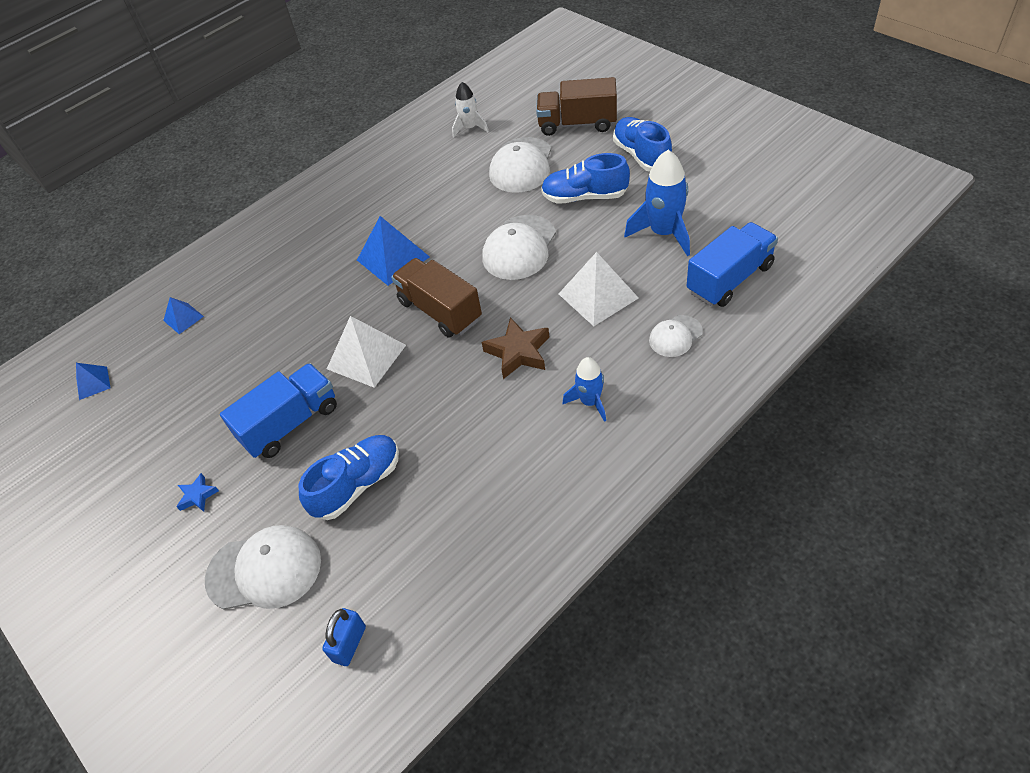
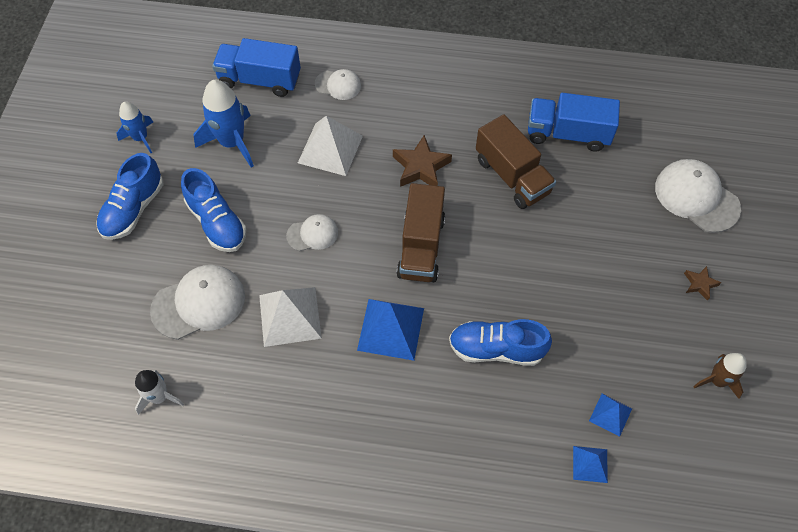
camera: 135 degrees left, 10 degrees up
(93, 383) = (709, 476): blue pyramid -> blue pyramid (610, 414)
(129, 441) = (717, 380): none -> brown rocket
(197, 496) = (700, 284): blue star -> brown star
(290, 423) = (599, 272): blue truck -> blue truck (568, 134)
(349, 644) = (684, 121): blue padlock -> none
(357, 485) = (600, 190): blue shoe -> blue shoe (496, 349)
(366, 356) = (503, 266): white pyramid -> white pyramid (289, 316)
(519, 248) = (312, 234): white cap -> white cap, size x0.57
(577, 124) = (105, 292): brown truck -> brown truck (512, 176)
(590, 402) = (430, 102): blue rocket -> blue rocket (140, 138)

